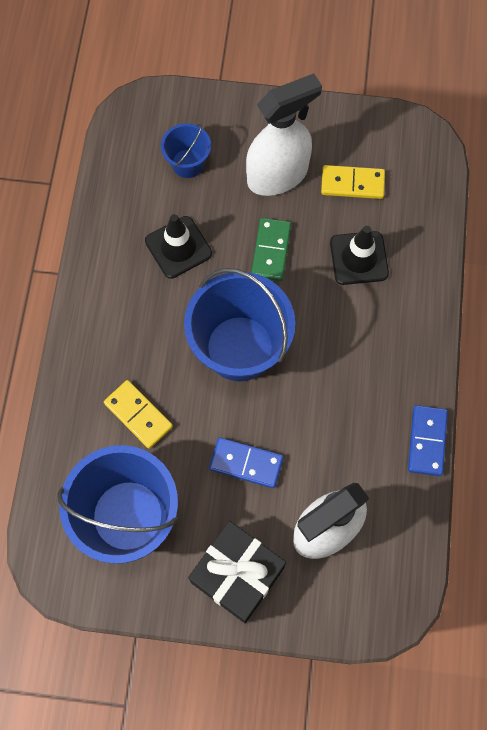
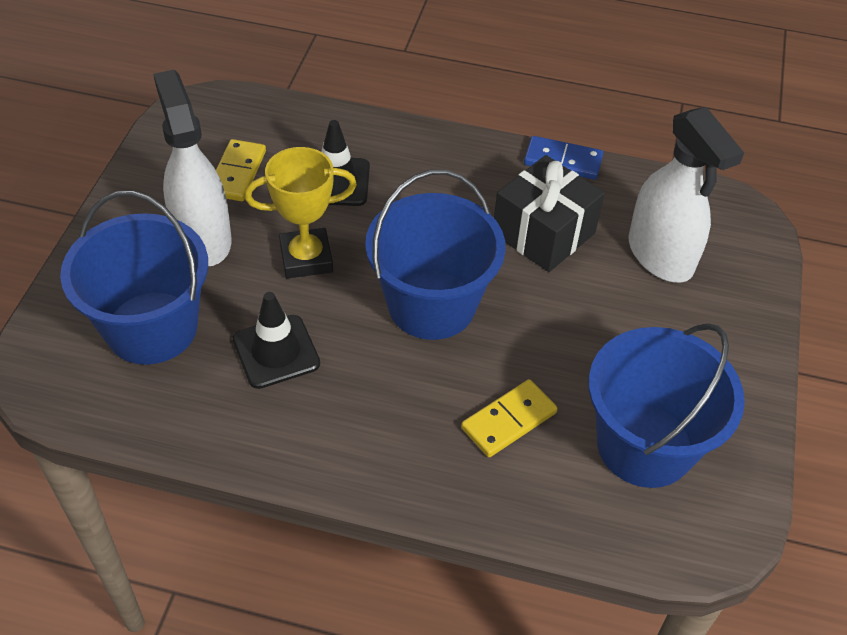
camera: 85 degrees left, 20 degrees down
(187, 163) = (151, 328): blue bucket -> blue bucket, size x1.99
(237, 575) = (715, 341): black gift -> black gift (543, 233)
(246, 463) = (580, 316): blue domino -> none
(271, 251) = (306, 258): green domino -> yellow trophy

